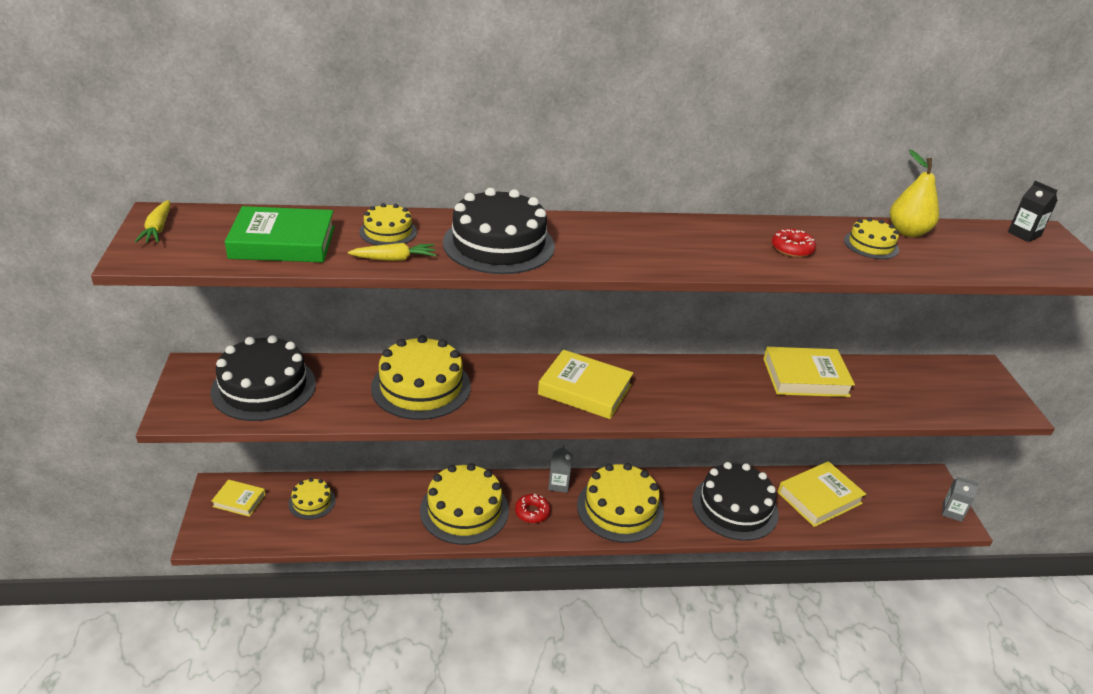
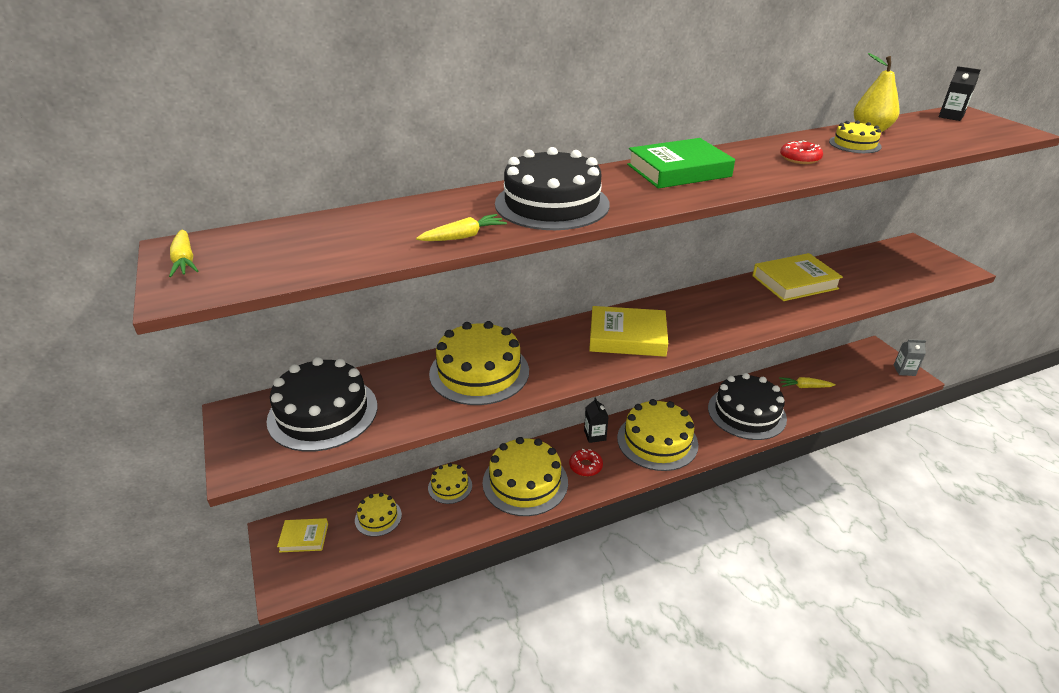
camera: 15 degrees left, 0 degrees up
(282, 242) = (335, 245): green book -> green book (678, 170)
(388, 232) = (437, 214): yellow cake -> yellow cake (450, 486)
(559, 484) = (595, 435): grey carton -> black carton
(819, 498) = (804, 387): yellow book -> yellow carrot

